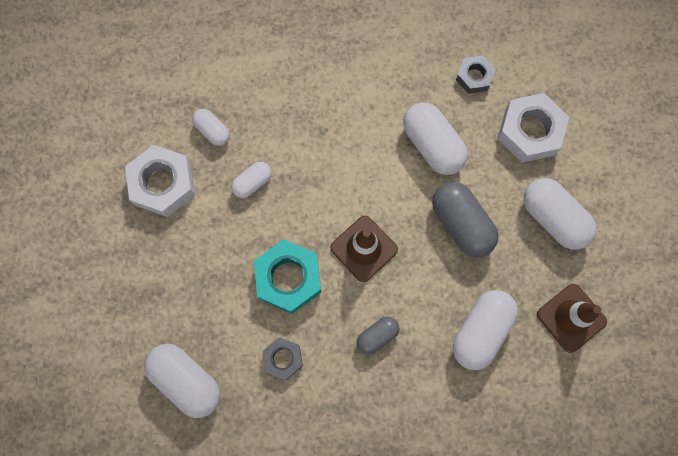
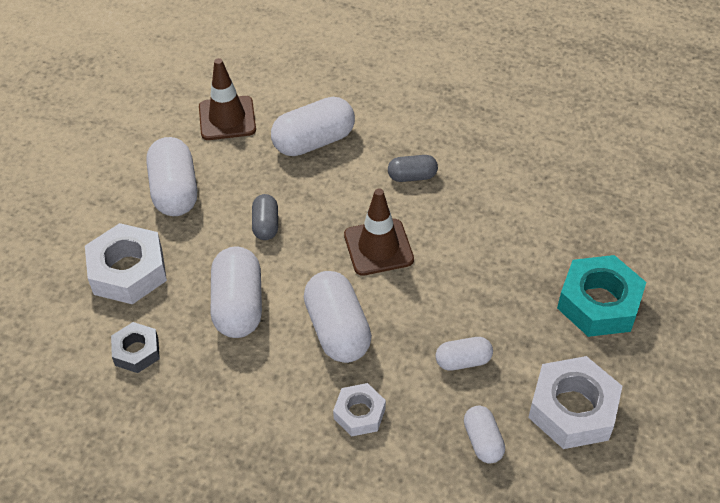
camera: 150 degrees left, 25 degrees down
(186, 380) = (620, 219): white capsule -> white capsule (337, 330)
(283, 359) = (514, 197): grey nut -> none
(288, 278) = (472, 256): turquoise nut -> turquoise nut (599, 303)
(301, 109) = (359, 413): none -> white nut
(461, 224) = (266, 225): grey capsule -> grey capsule, size x0.56

